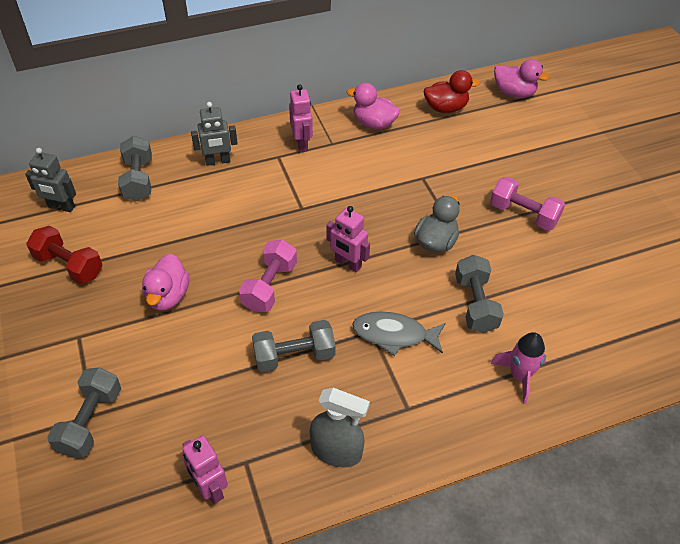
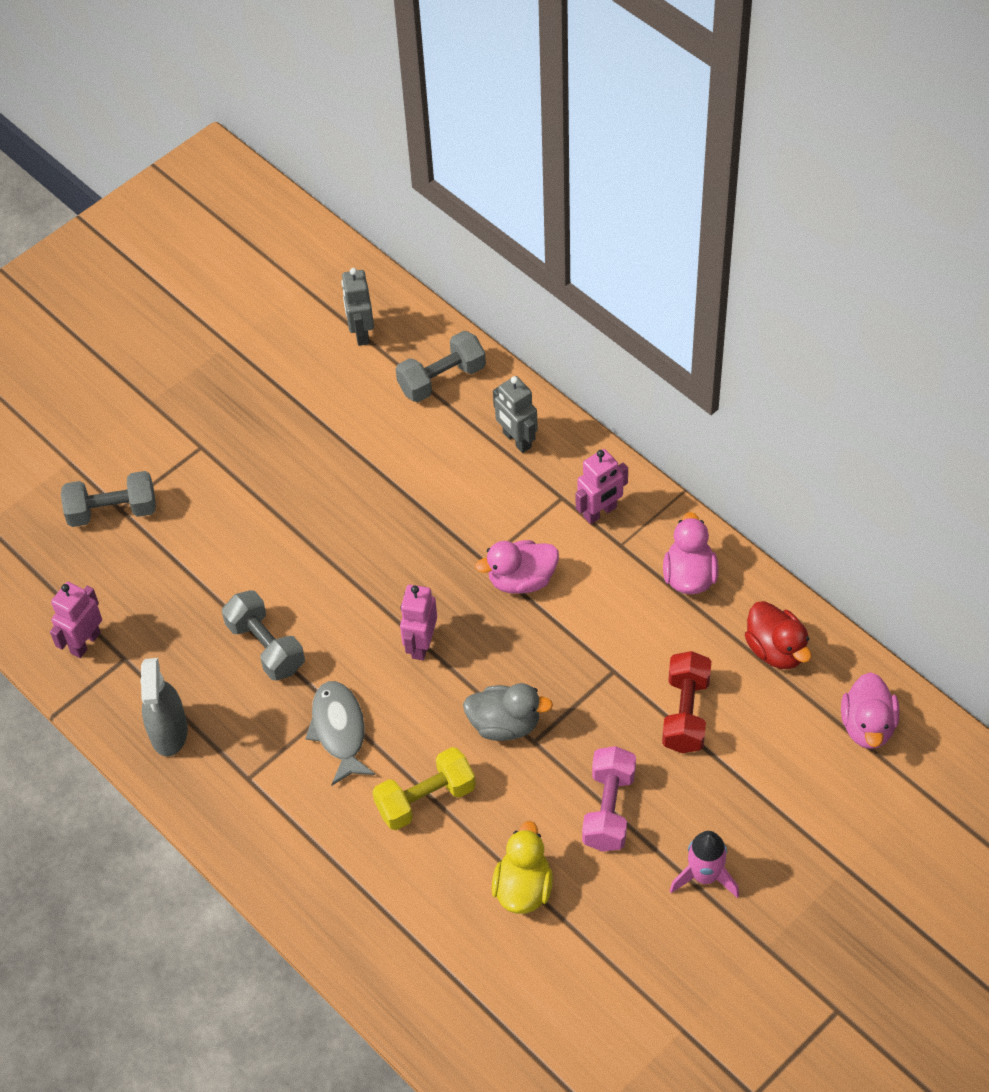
camera: 70 degrees right, 5 degrees up
(69, 265) = (285, 387): red dumbbell -> red dumbbell (686, 713)
(168, 296) = (288, 495): pink duck -> pink duck (521, 580)
(269, 286) = (348, 582): pink dumbbell -> none
(475, 304) = (425, 799): grey dumbbell -> yellow dumbbell
(519, 376) = (341, 876): pink rocket -> pink rocket (704, 876)
(566, 276) = (523, 888): none -> yellow duck

